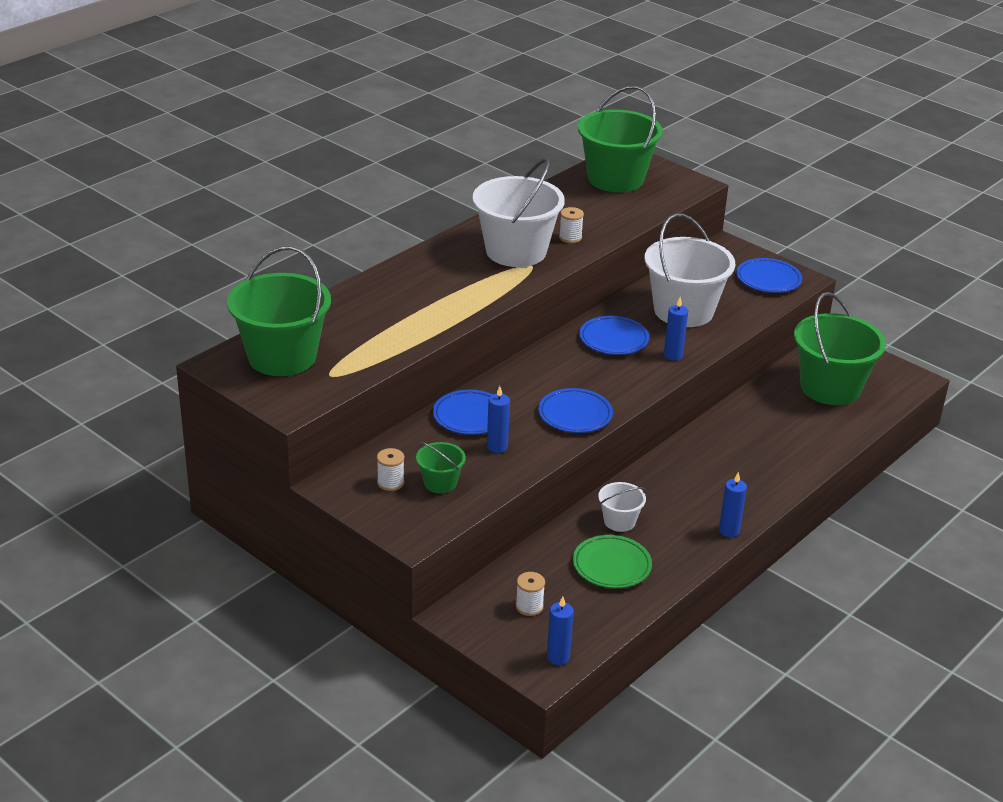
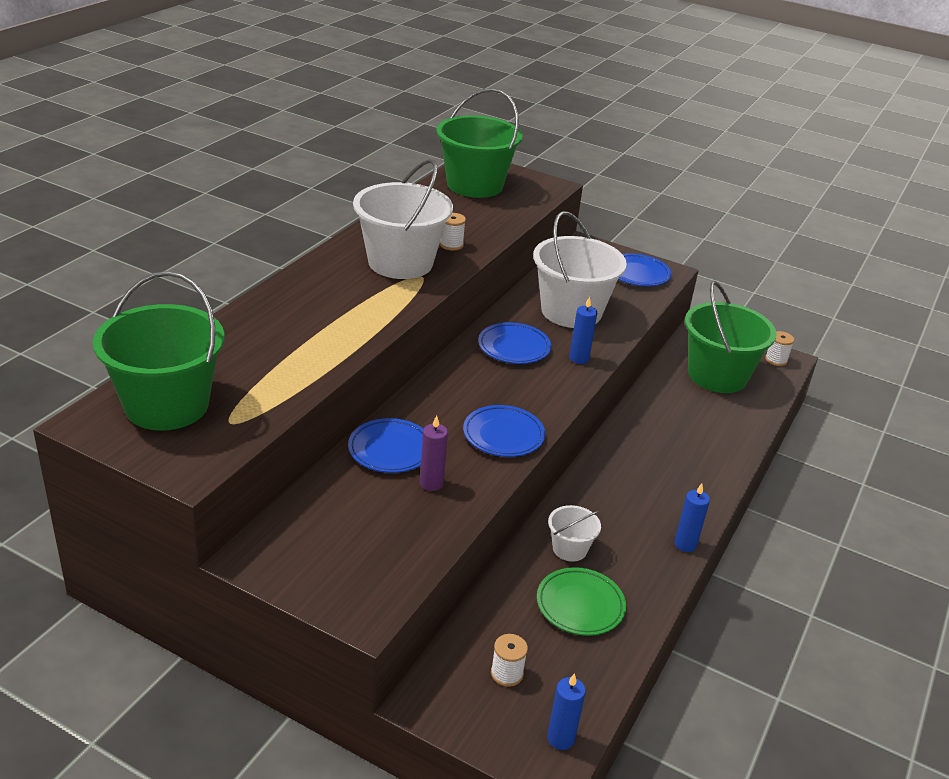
camera: 15 degrees left, 0 degrees up
(390, 483) = (321, 545): white spool -> white spool (776, 360)
(440, 483) = (380, 537): green bucket -> none
(497, 447) = (431, 483): blue candle -> purple candle

